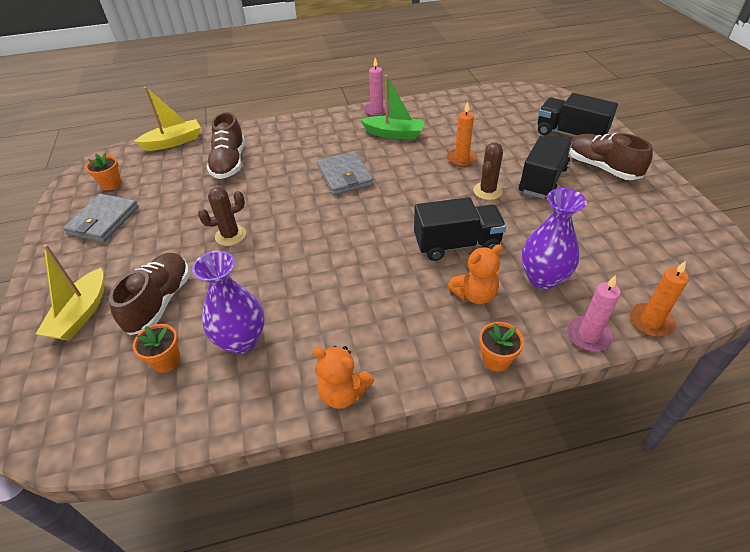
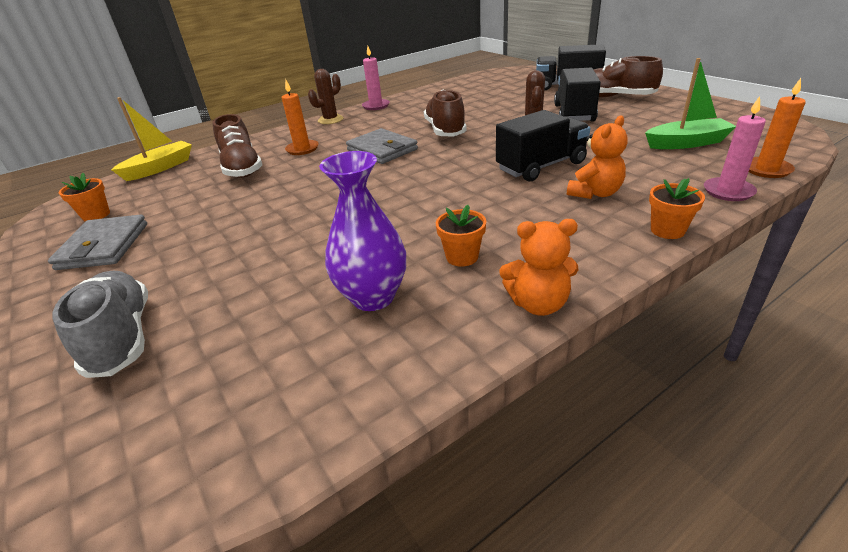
camera: 20 degrees left, 10 degrees down
(81, 314) = (122, 337): yellow boat -> grey shoe
(160, 302) = (234, 294): brown shoe -> brown shoe (445, 130)
(166, 361) = (284, 345): orange flower pot -> orange flower pot (462, 257)
(230, 235) = (286, 218): brown cactus -> brown cactus (330, 120)
(394, 134) = (407, 115): green boat -> green boat (686, 143)
(461, 159) = (487, 117): orange candle -> orange candle (302, 149)
(543, 278) = (644, 167): purple vase -> none

